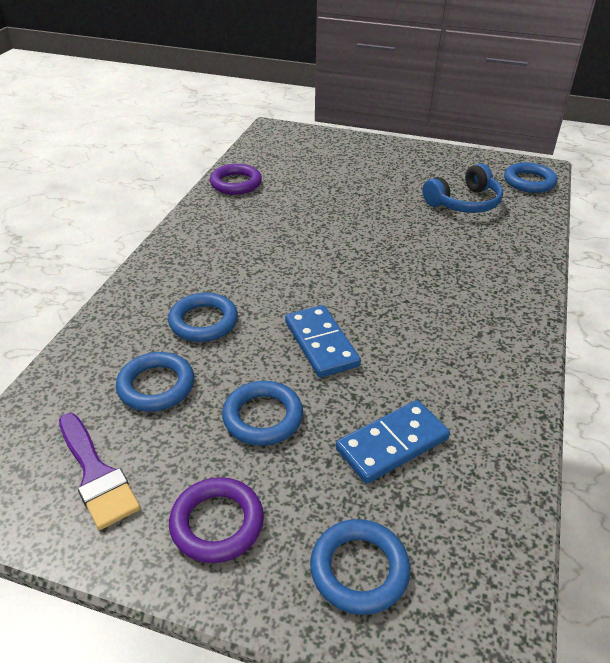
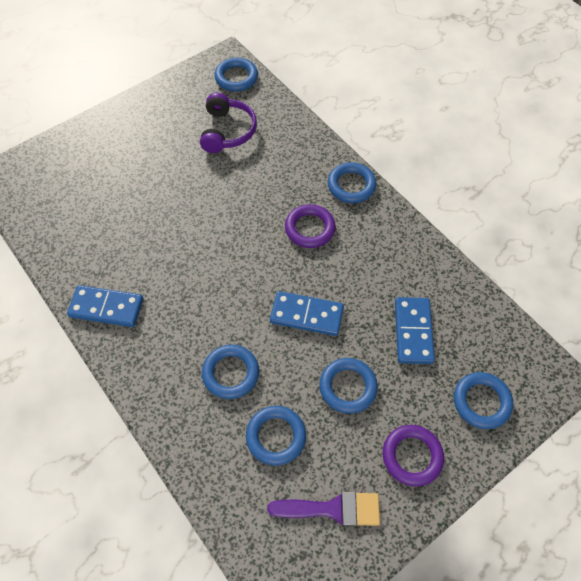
camera: 55 degrees left, 20 degrees up
(206, 223) = (106, 307): none -> blue domino
(236, 183) = (65, 254): purple ring -> purple ring (310, 228)
(464, 203) = (227, 131): blue headphones -> purple headphones
(519, 304) = (351, 185): none -> blue ring

